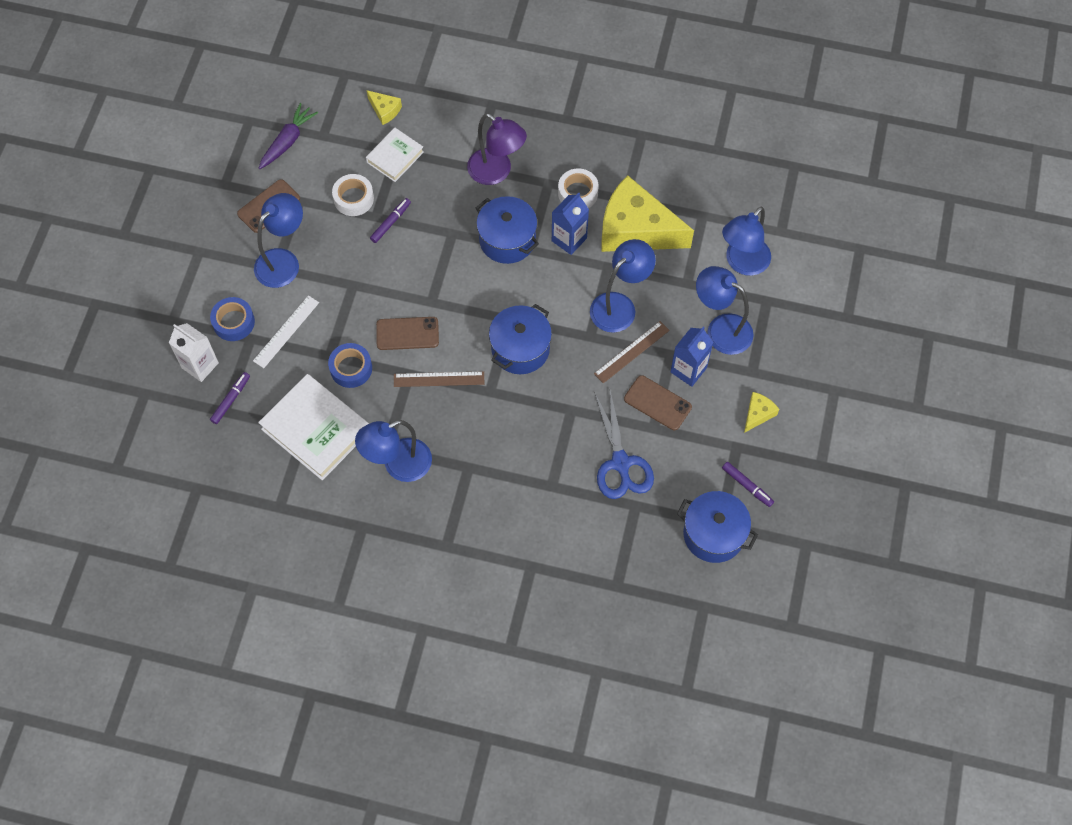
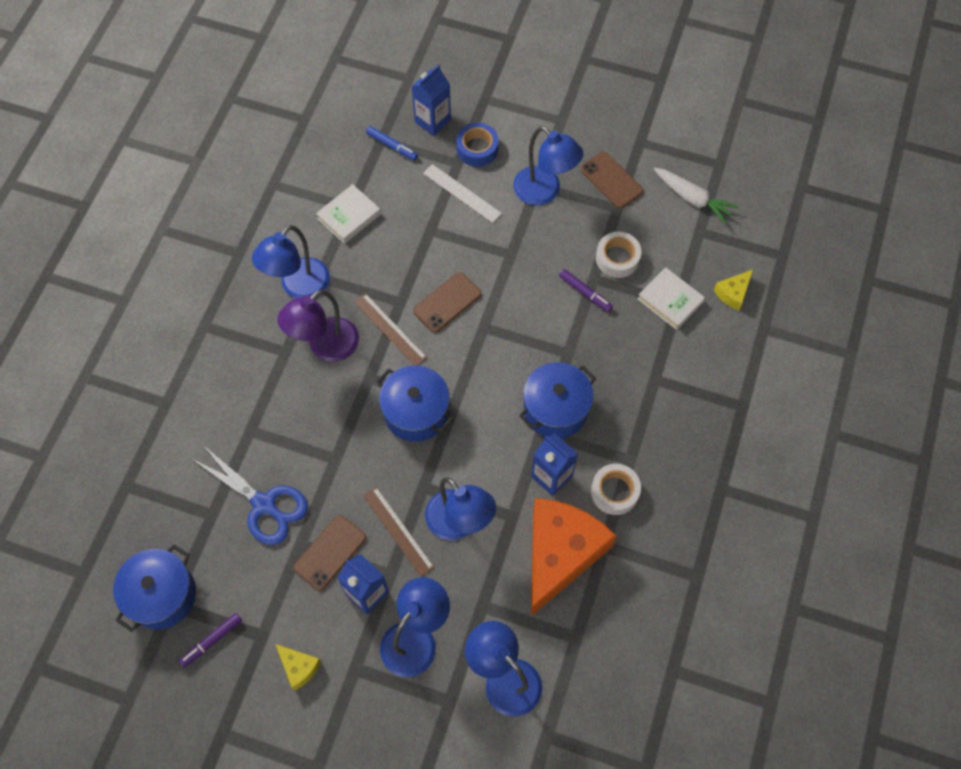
camera: 95 degrees right, 0 degrees up
(200, 365) = (432, 121): white carton -> blue carton
(231, 400) = (392, 146): purple marker -> blue marker
(287, 141) = (692, 198): purple carrot -> white carrot
(316, 430) = (349, 216): white book -> white book, size x0.58
(351, 368) = (413, 249): blue tape -> none
(398, 465) = (298, 287): blue lamp -> blue lamp turned 120 degrees counterclockwise
(407, 333) = (447, 302): brown phone -> brown phone turned 45 degrees clockwise
(439, 379) = (390, 329): brown ruler -> brown ruler turned 45 degrees counterclockwise
(496, 172) = (646, 404): purple lamp -> purple lamp (325, 347)
(621, 463) = (264, 504): blue scissors -> blue scissors turned 135 degrees counterclockwise
(636, 229) = (560, 554): yellow cheese -> orange cheese

